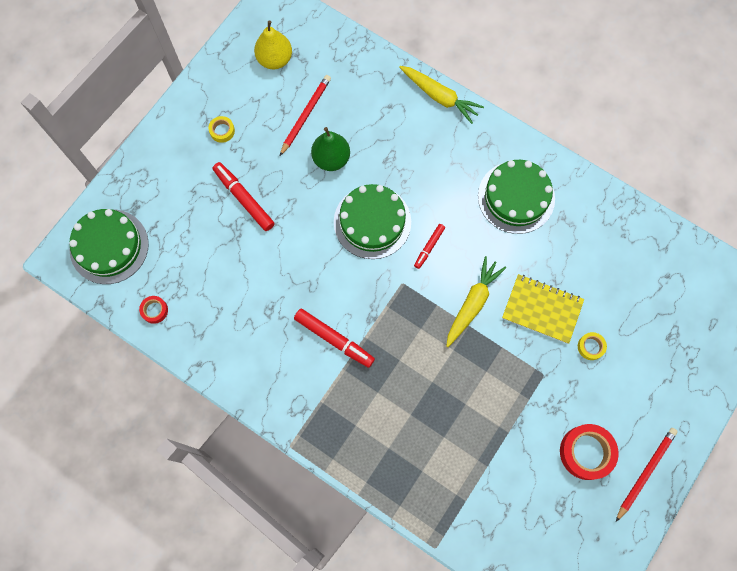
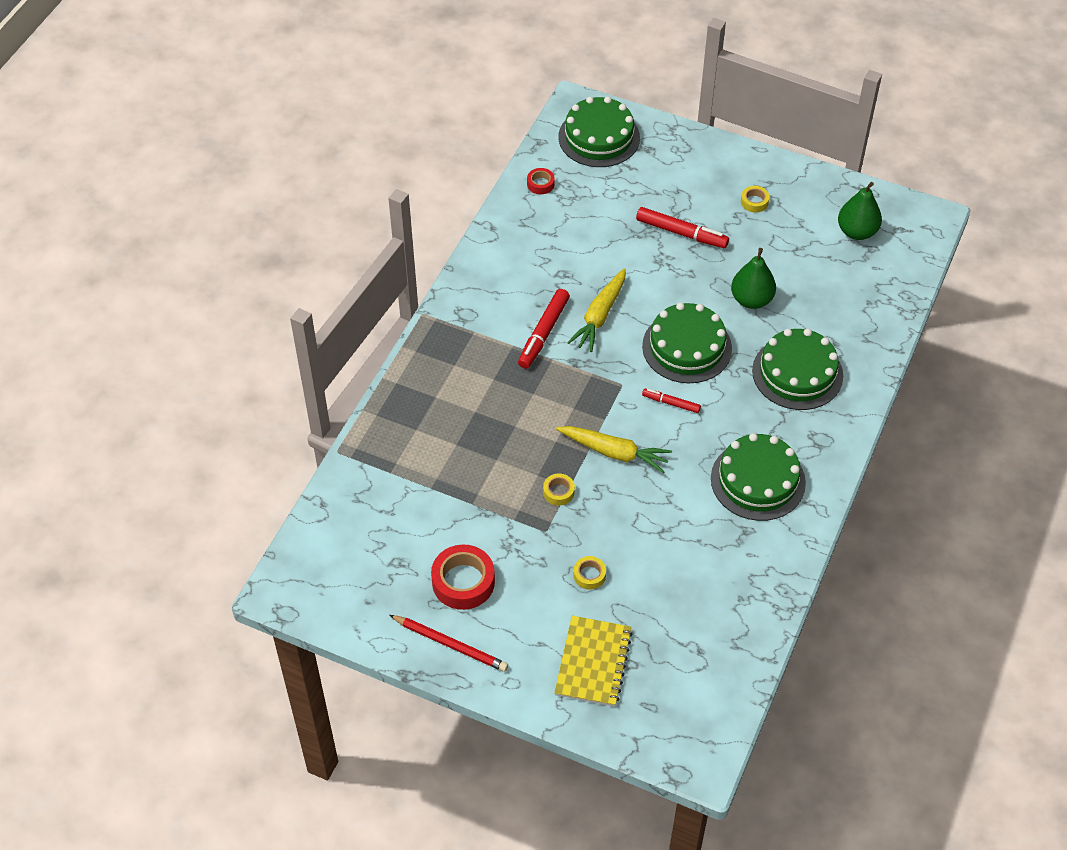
camera: 80 degrees right, 20 degrees down
(244, 199) = (681, 233): red marker -> red marker turned 75 degrees clockwise
(275, 59) = (857, 232): yellow pear -> green pear
(305, 115) = (797, 269): red pencil -> none
(415, 142) = (797, 373): none -> green cake
(439, 96) = (864, 389): yellow carrot -> yellow carrot (600, 316)
(506, 357) = (558, 492): none -> yellow tape
(542, 309) = (623, 521): yellow notebook -> yellow notebook (593, 662)

